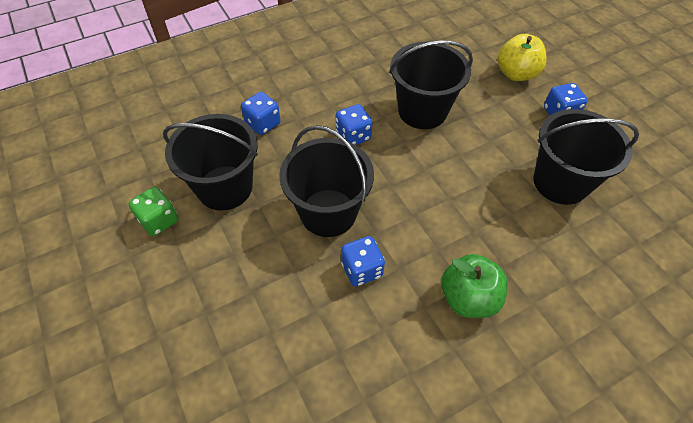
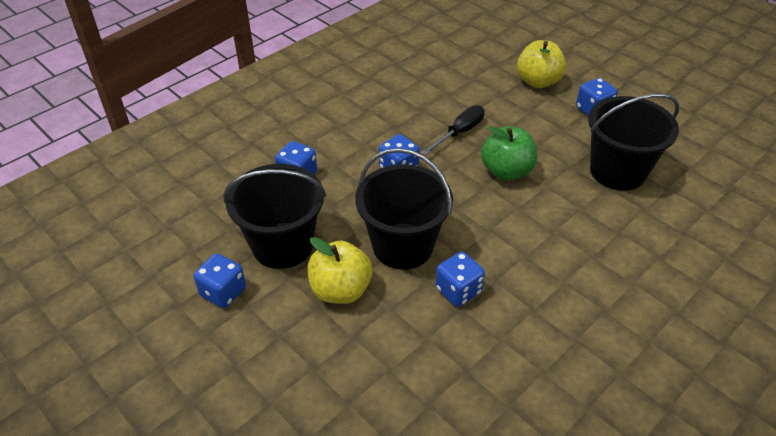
camera: 15 degrees left, 10 degrees down
(159, 220) = (223, 292): green dice -> blue dice
(258, 243) = (340, 290): none -> yellow apple
(422, 111) = (459, 132): black bucket -> black screwdriver
(468, 298) = (571, 292): green apple -> green apple (506, 171)

